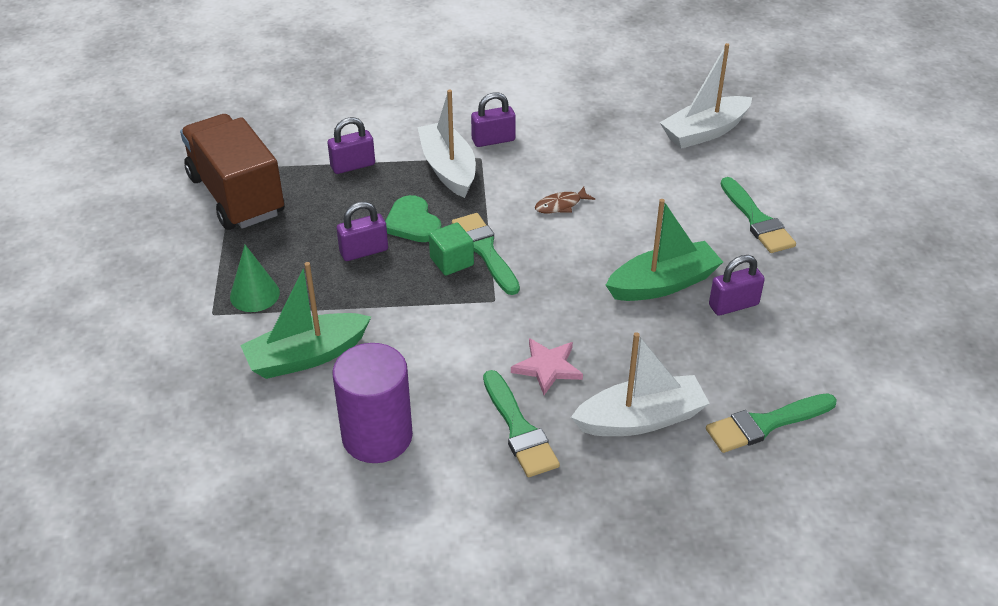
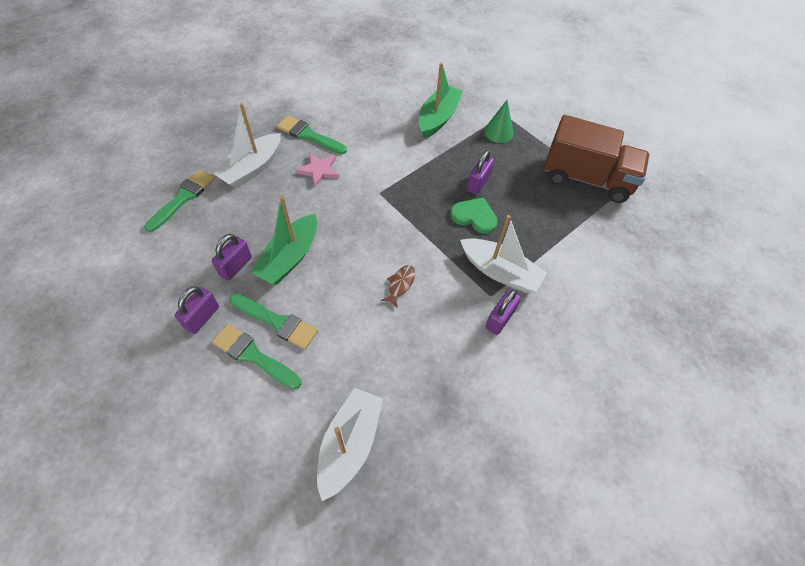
camera: 140 degrees right, 15 degrees up
(353, 166) = (557, 237): purple padlock -> purple padlock (202, 317)
(377, 436) = (369, 103): purple cylinder -> none
(451, 261) = (425, 203): green cube -> none
(485, 250) = (414, 221): green brush -> green brush (277, 322)

